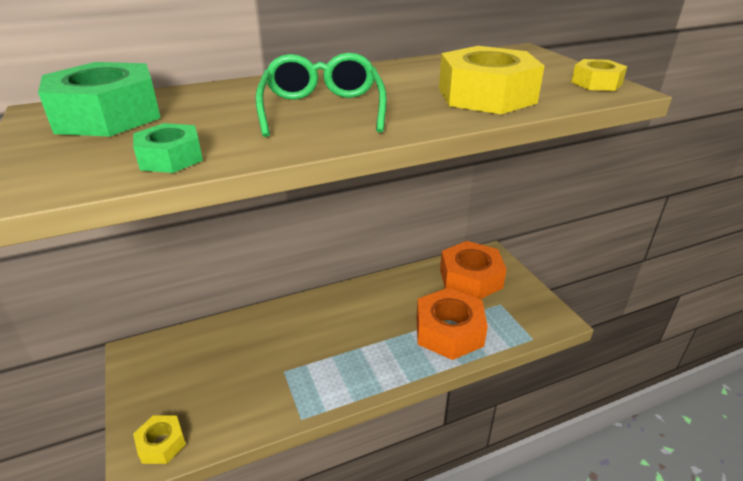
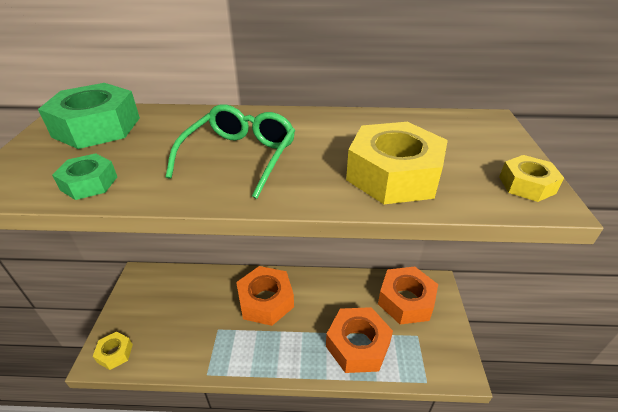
camera: 25 degrees right, 5 degrees up
(323, 325) = (266, 301): none -> orange nut

